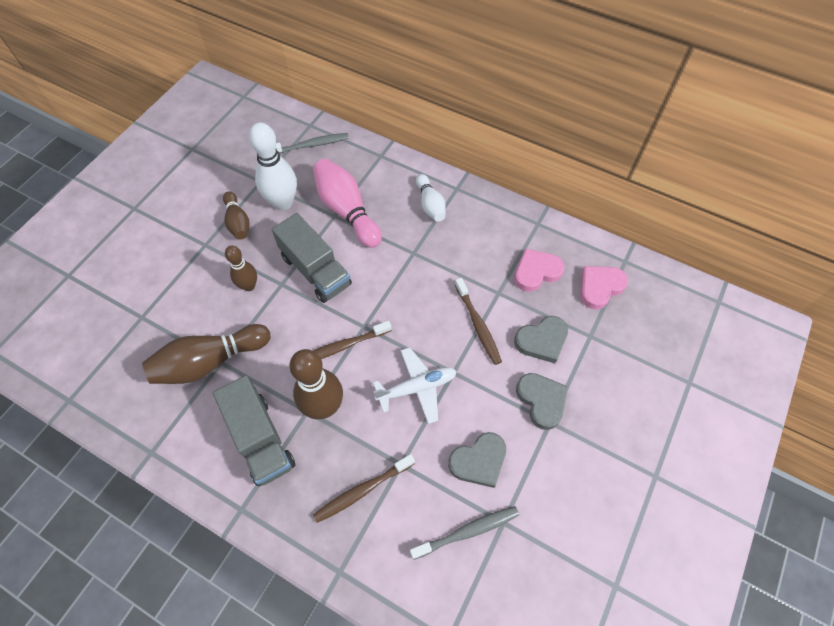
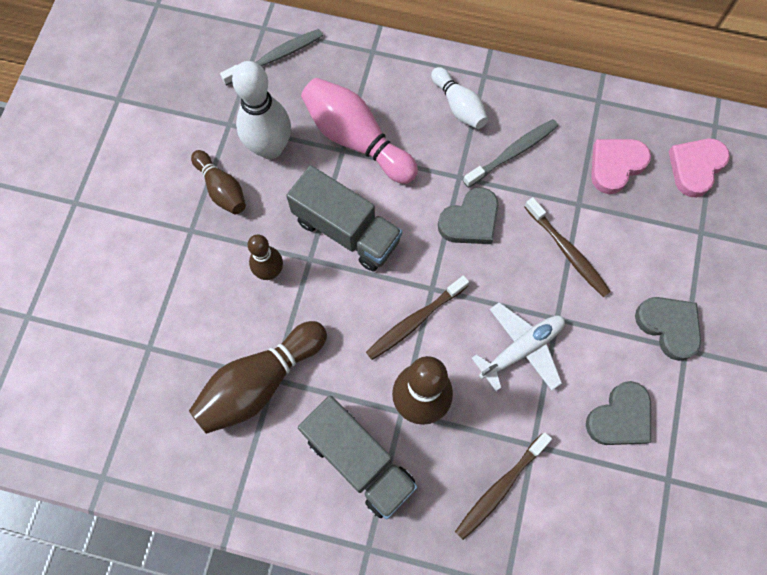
camera: 15 degrees left, 10 degrees up
(467, 531) = (633, 501): grey toothbrush -> grey toothbrush (512, 153)
(542, 341) = (648, 252): grey heart -> grey heart (470, 220)

